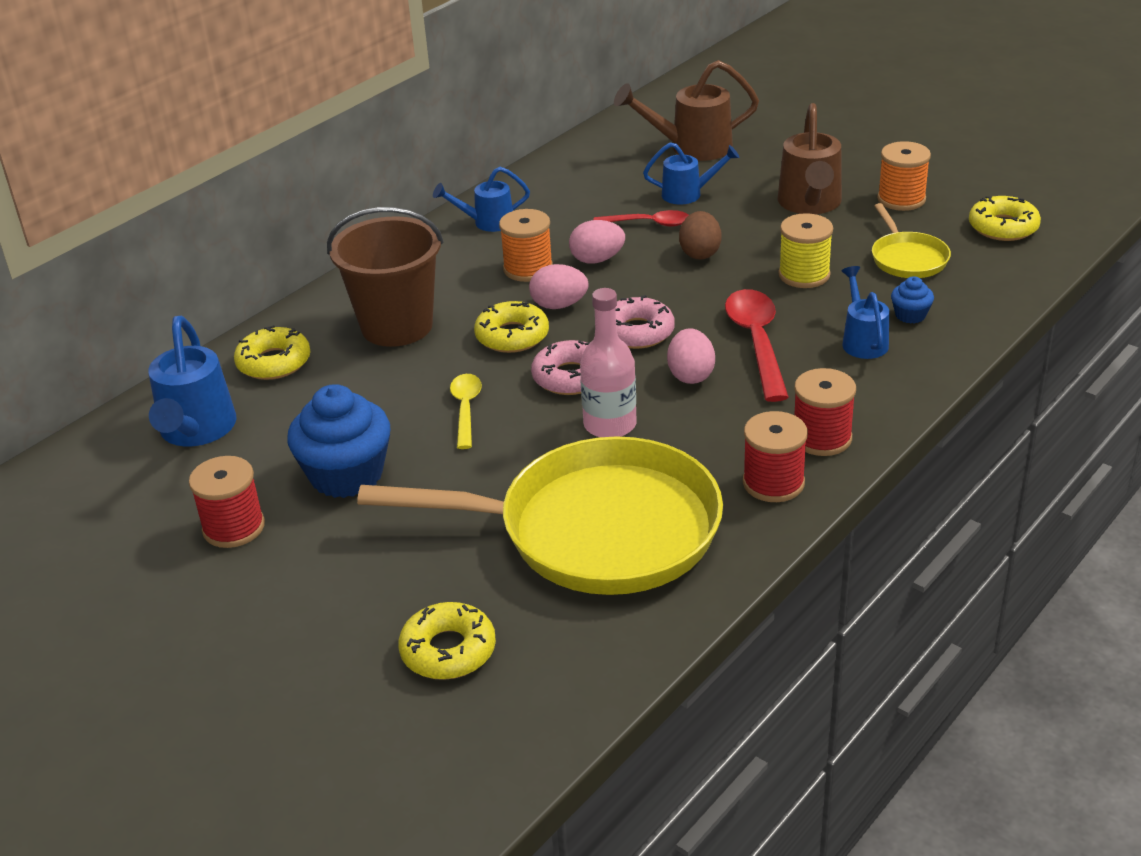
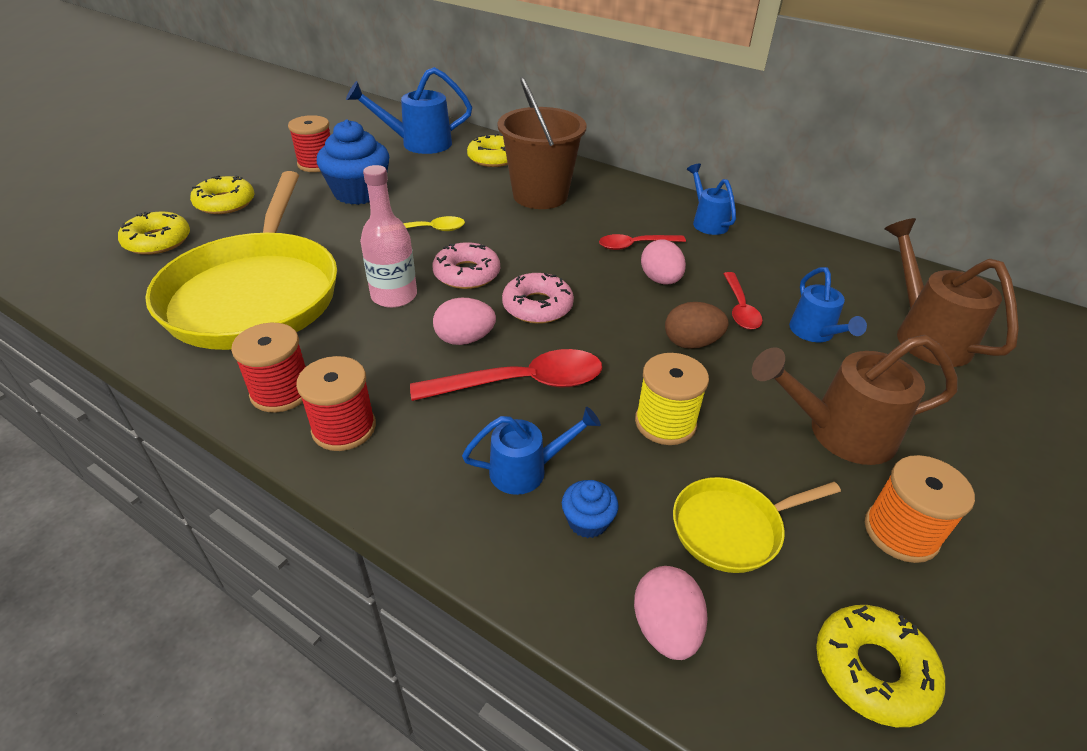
camera: 80 degrees right, 5 degrees up
(512, 336) = (528, 243): yellow donut -> yellow donut (225, 203)
(528, 269) = (635, 245): orange spool -> red spoon
(559, 305) = (578, 263): pink egg -> pink egg (665, 628)

